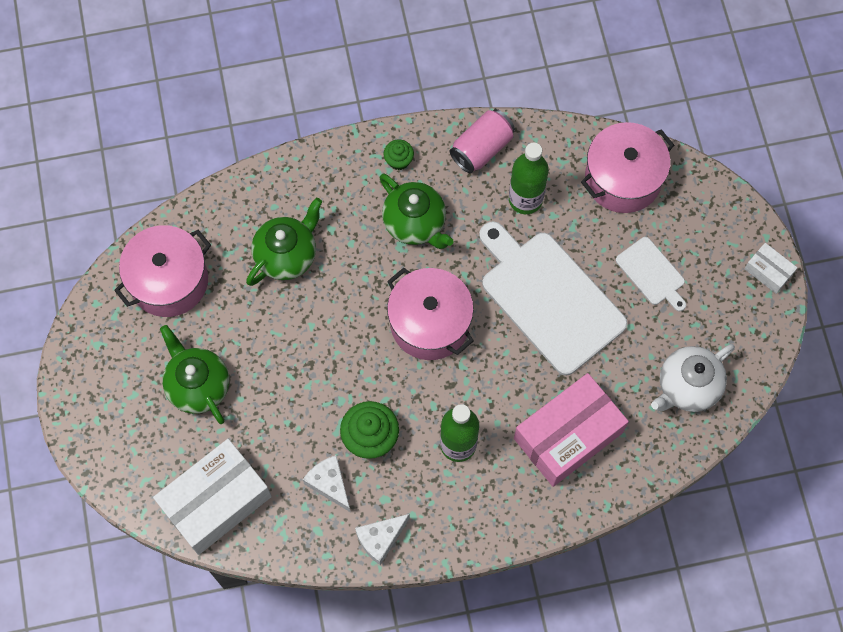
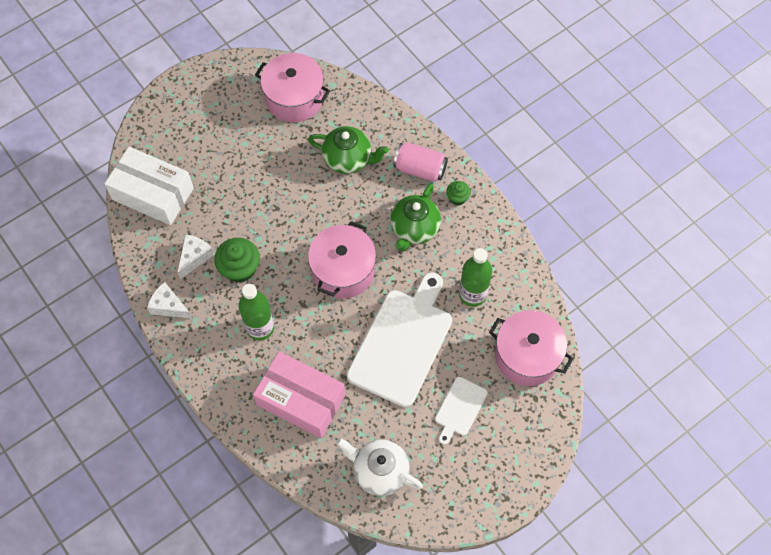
camera: 65 degrees right, 5 degrees down
(198, 385) = (229, 148): green teapot -> none
(481, 148) = (497, 248): pink can -> pink can (420, 169)
(768, 271) = (507, 496): white box -> none

